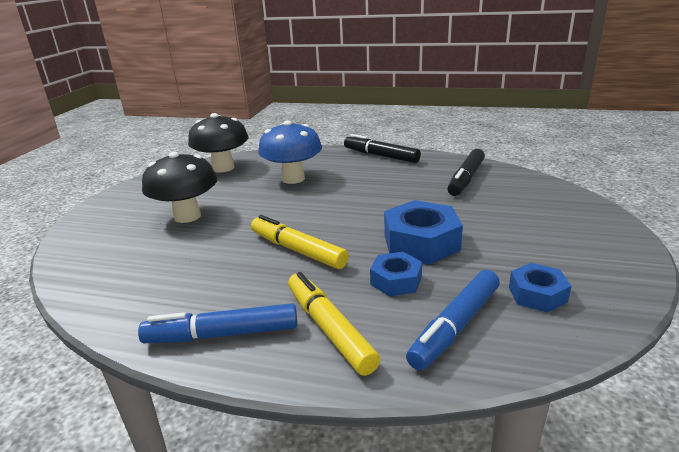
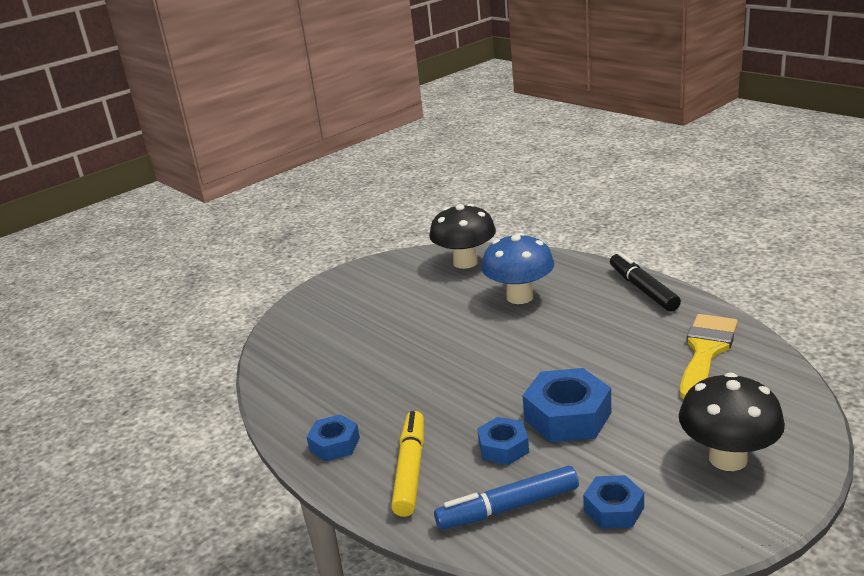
camera: 35 degrees right, 0 degrees up
(187, 216) = (390, 317): black mushroom -> black mushroom (728, 458)
(223, 334) = (335, 444): blue marker -> blue nut
(298, 250) = (450, 386): yellow marker -> none
(466, 179) = (705, 351): black marker -> yellow brush

